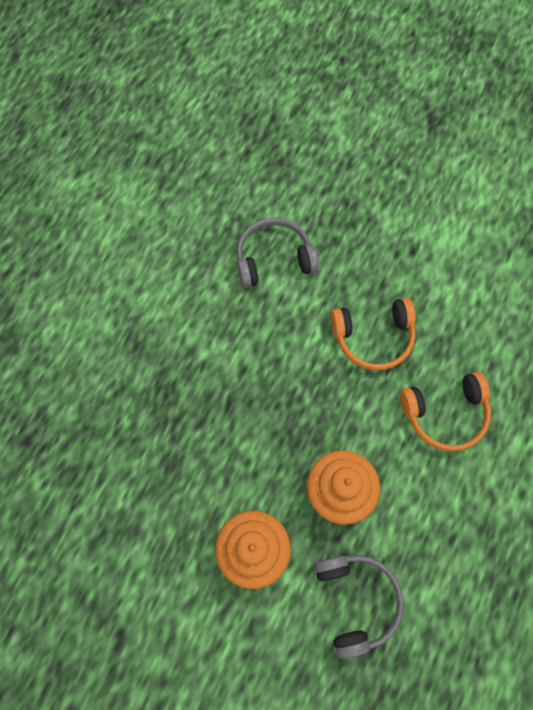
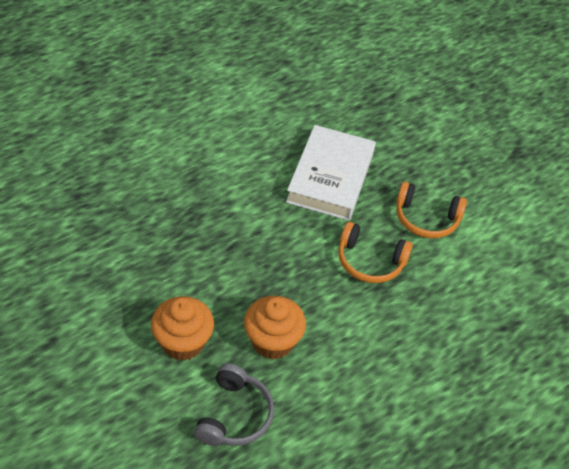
camera: 25 degrees right, 20 degrees down
(274, 259) = (330, 177): grey headphones -> white book
(445, 414) = (391, 337): orange headphones -> orange headphones (426, 219)

